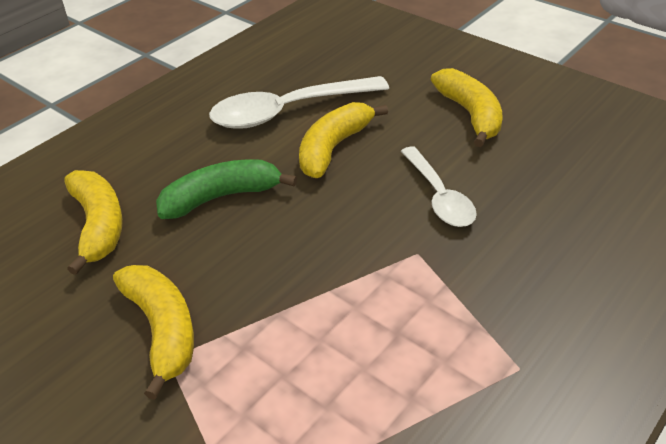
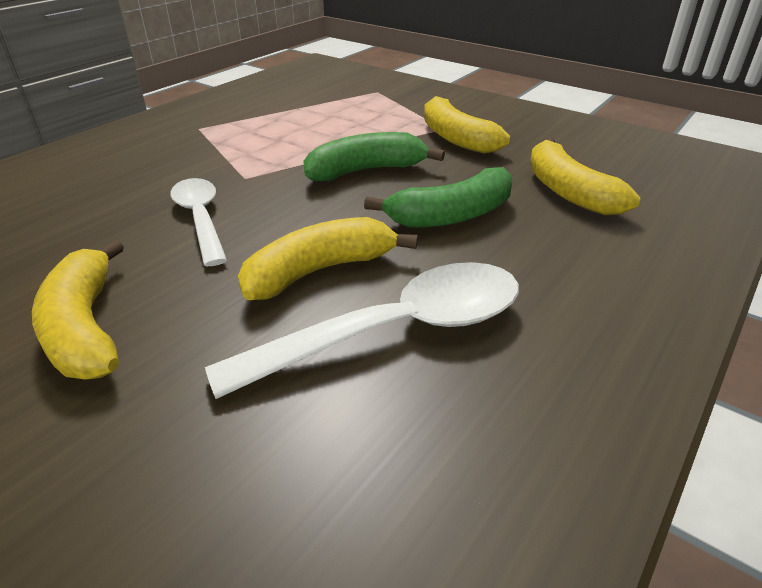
camera: 175 degrees right, 5 degrees down
(288, 261) = (366, 171): none -> green banana
(333, 148) = (319, 271): yellow banana -> yellow banana turned 150 degrees counterclockwise

